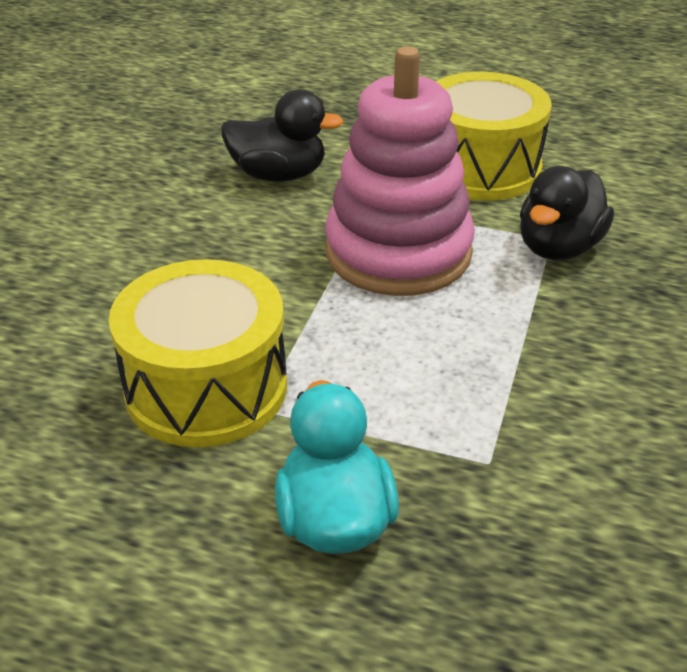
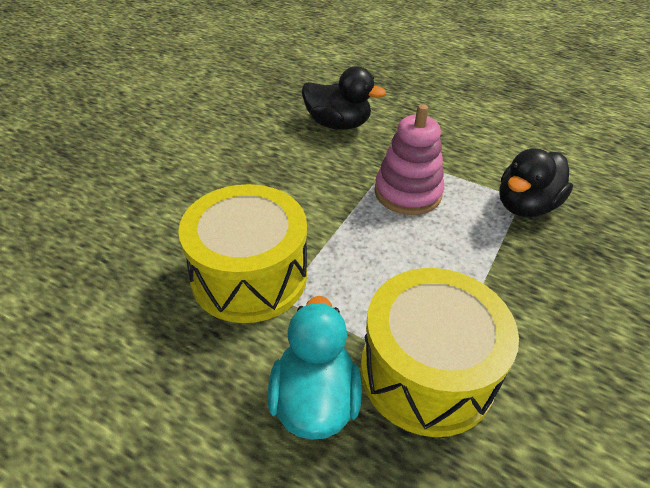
camera: 10 degrees right, 5 degrees up
(398, 252) = (407, 193): pink stacking toy -> pink stacking toy, size x0.65
(480, 168) = (479, 137): yellow drum -> yellow drum (427, 372)

